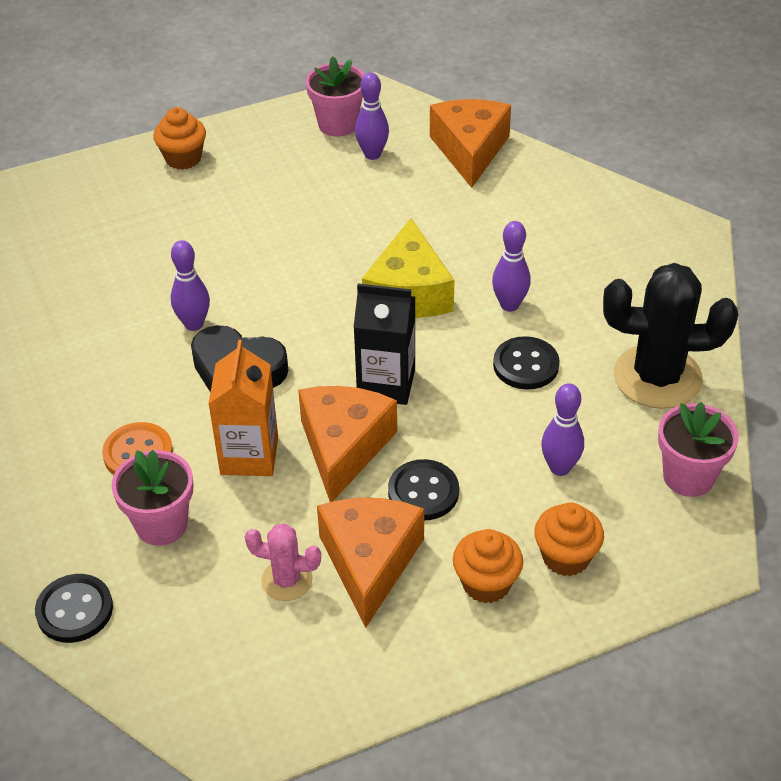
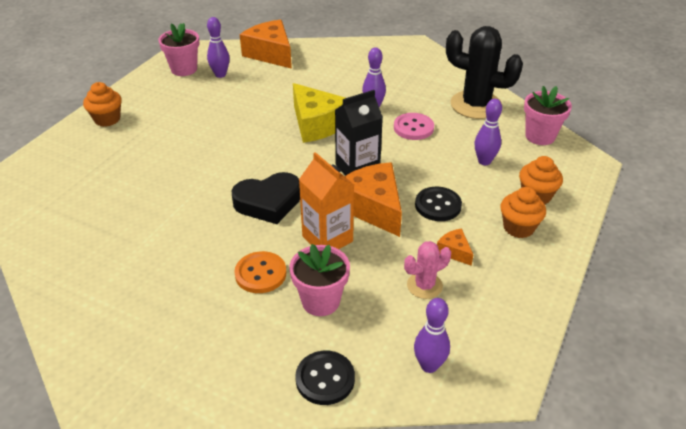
camera: 40 degrees left, 5 degrees down
(194, 324) = (214, 193): purple bowling pin -> purple bowling pin (429, 365)
(370, 562) = (454, 251): orange cheese -> orange cheese, size x0.46
(526, 365) = (413, 128): black button -> pink button
(657, 377) = (476, 105): black cactus -> black cactus turned 60 degrees clockwise

